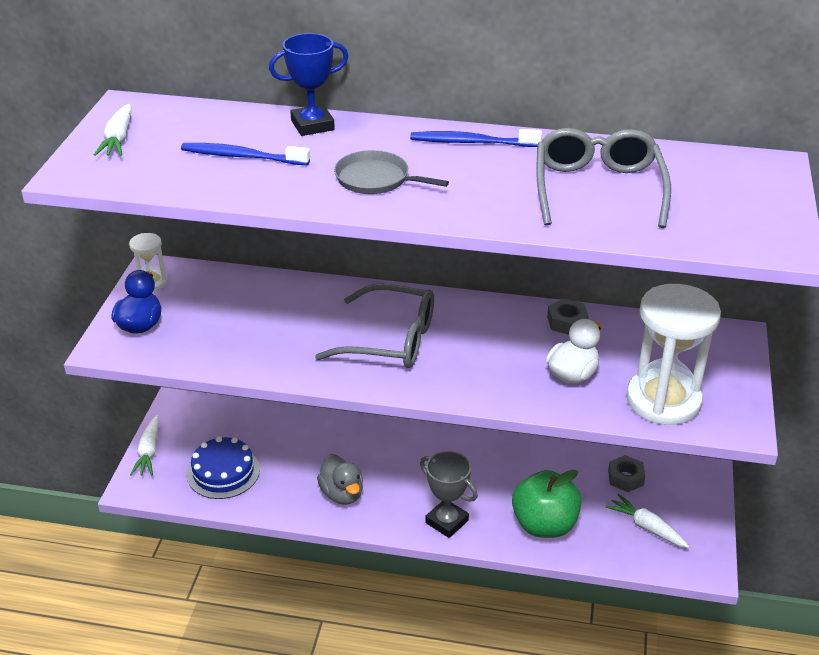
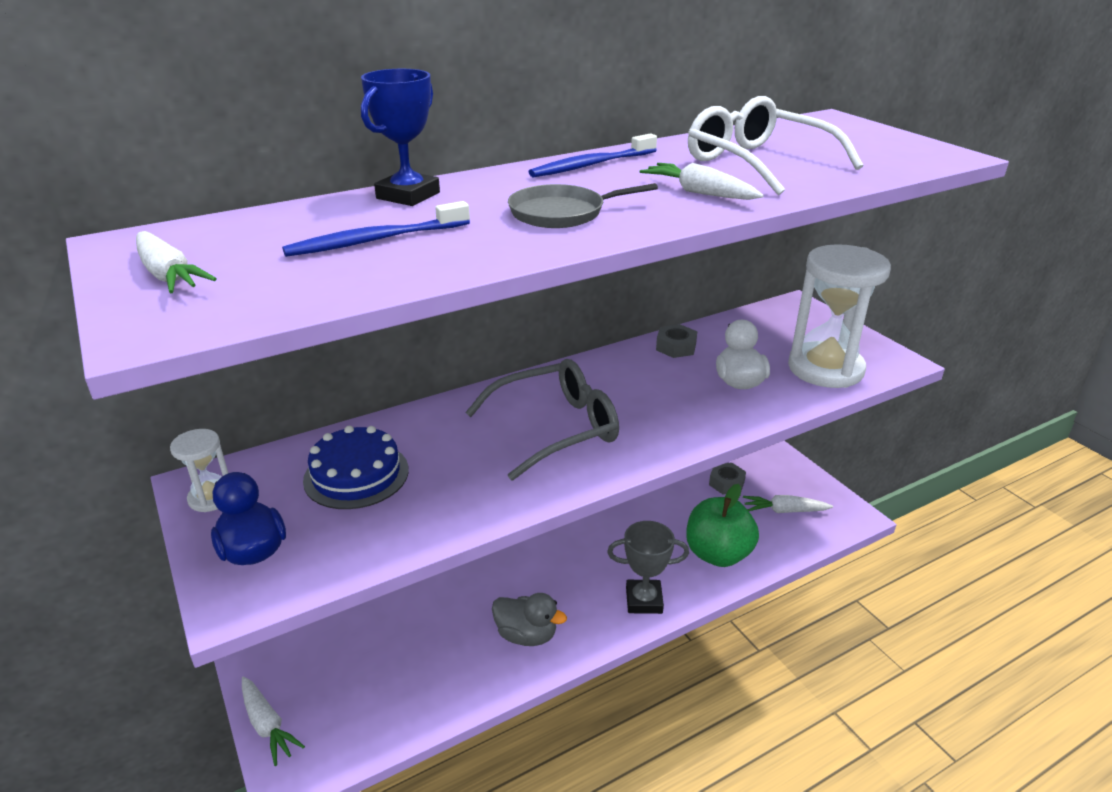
camera: 40 degrees left, 5 degrees down
(223, 472) = (381, 691): blue cake -> blue cake (356, 475)
(495, 199) = (699, 193): none -> white carrot
(598, 189) = (758, 163): grey glasses -> white glasses

